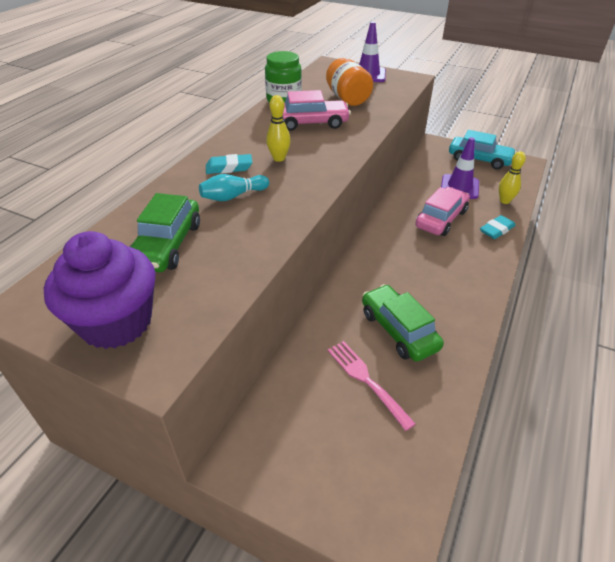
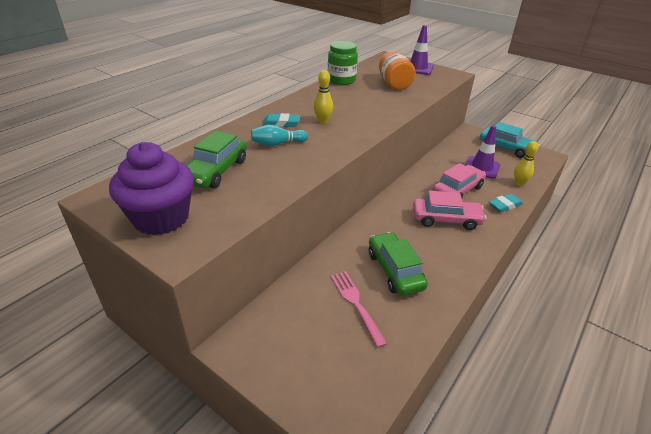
camera: 10 degrees right, 5 degrees down
(311, 123) = (358, 99): pink car -> pink car (446, 219)

